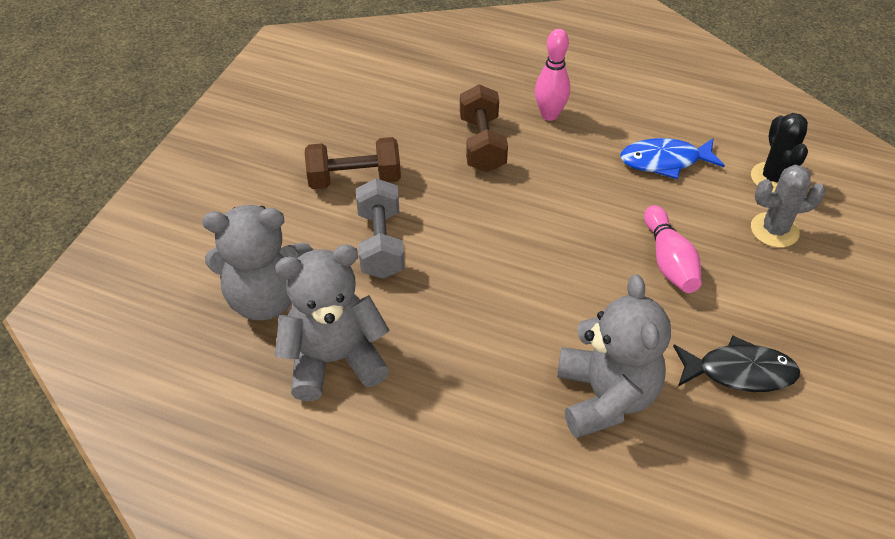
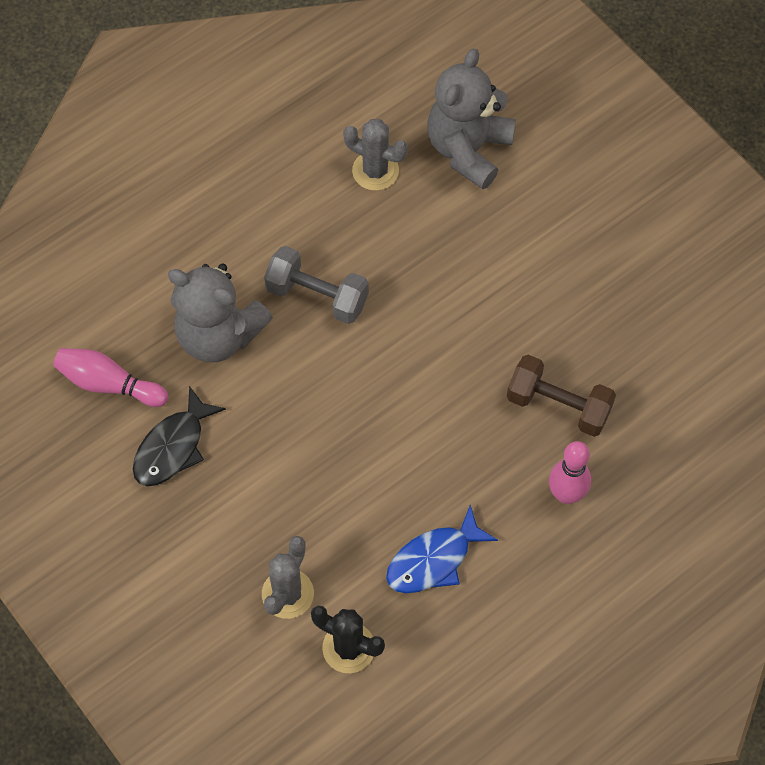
camera: 120 degrees right, 15 degrees up
(334, 360) = (375, 171): grey teddy bear -> grey cactus
(354, 179) = (573, 272): brown dumbbell -> none
(380, 244) = (478, 256): grey dumbbell -> grey dumbbell (317, 296)
(664, 161) = (434, 560): blue fish -> blue fish turned 150 degrees counterclockwise
(669, 261) = (313, 474): pink bowling pin -> pink bowling pin (109, 384)

